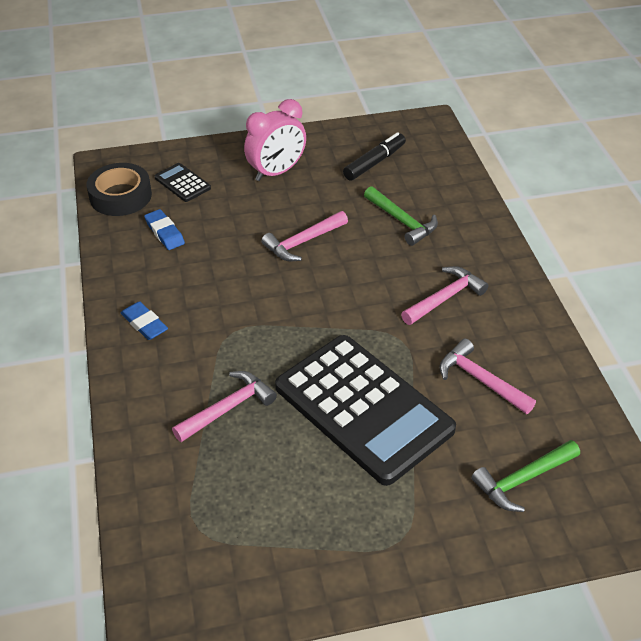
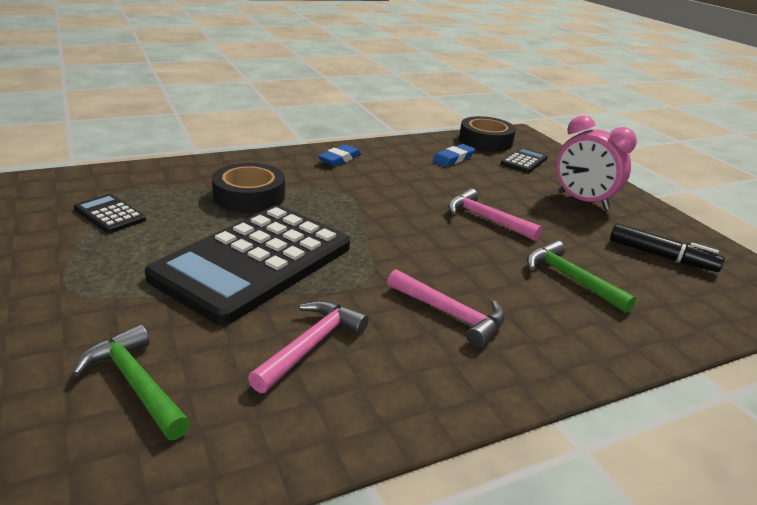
camera: 75 degrees right, 15 degrees down
(228, 408) = (249, 196): pink hammer -> black tape
(254, 528) = (110, 214): none -> black calculator
(402, 221) = (570, 279): green hammer -> green hammer turned 105 degrees clockwise

